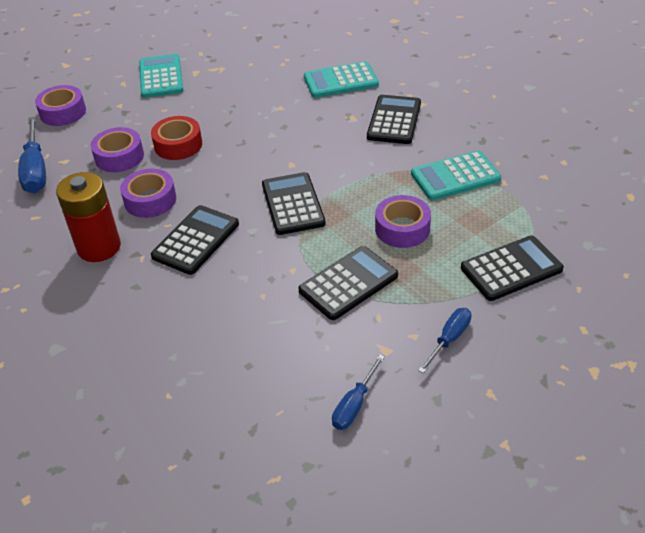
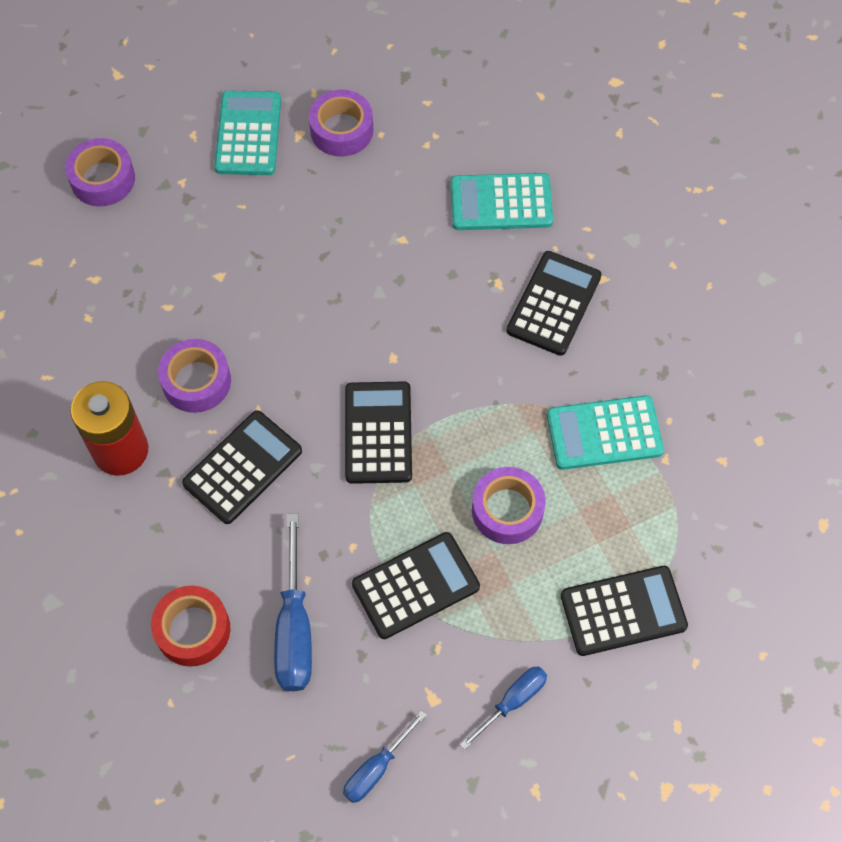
camera: 10 degrees right, 20 degrees up
(36, 170) = (55, 288): blue screwdriver -> blue screwdriver (294, 627)
(119, 157) = (168, 288): purple tape -> purple tape (341, 130)
(178, 145) = (249, 283): red tape -> red tape (193, 630)

